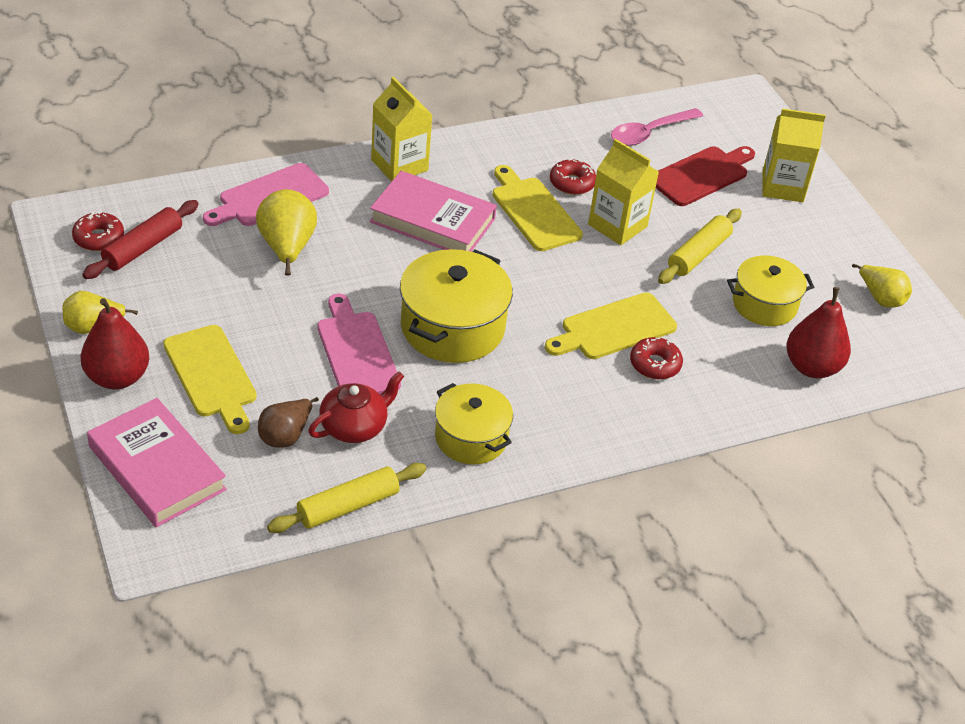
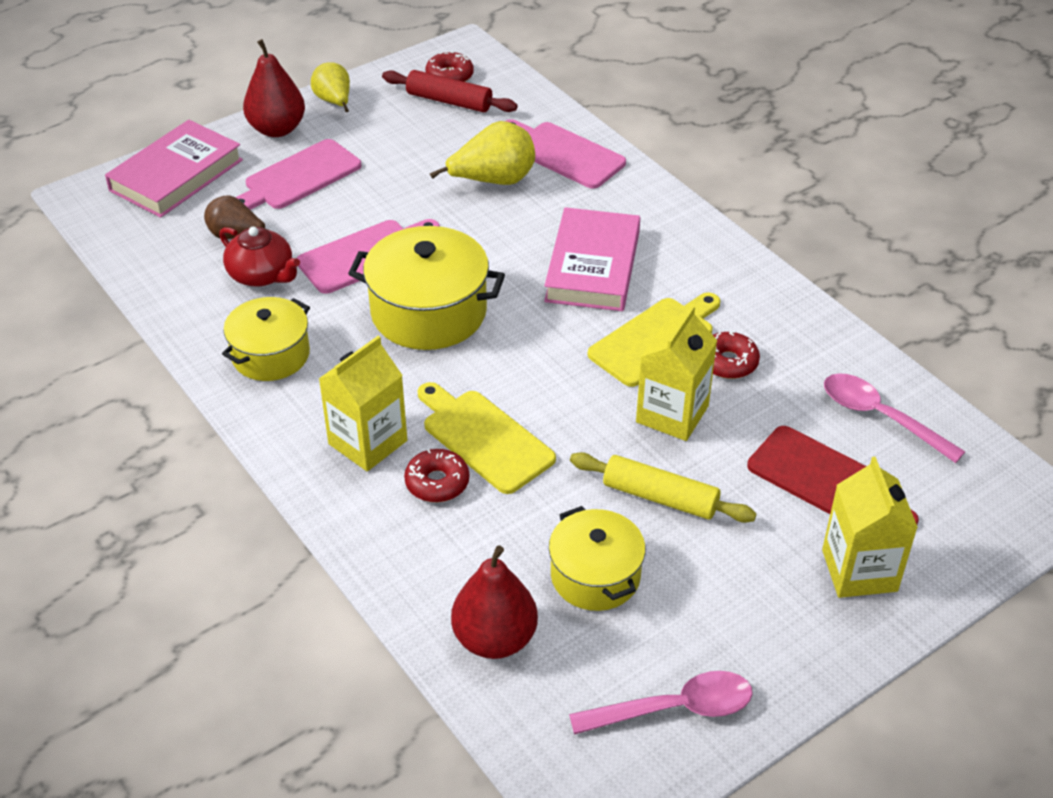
camera: 80 degrees right, 0 degrees up
(211, 375) = (298, 177): yellow cutting board -> pink cutting board
(348, 506) = (158, 292): yellow rolling pin -> none
(399, 165) = (671, 225): yellow carton -> yellow carton (368, 442)
(880, 298) = (673, 709): yellow pear -> pink spoon

